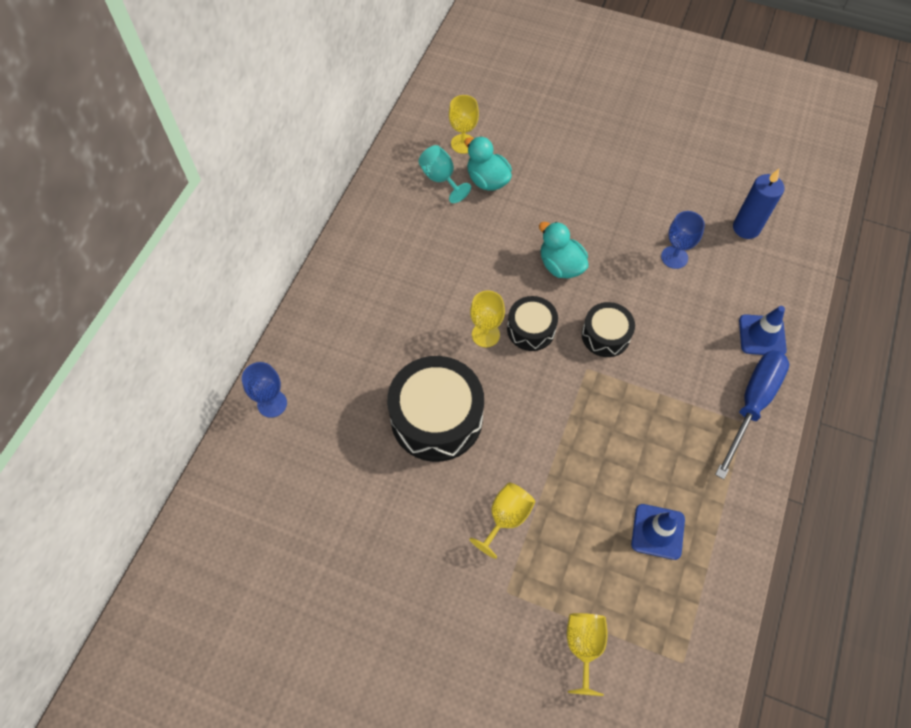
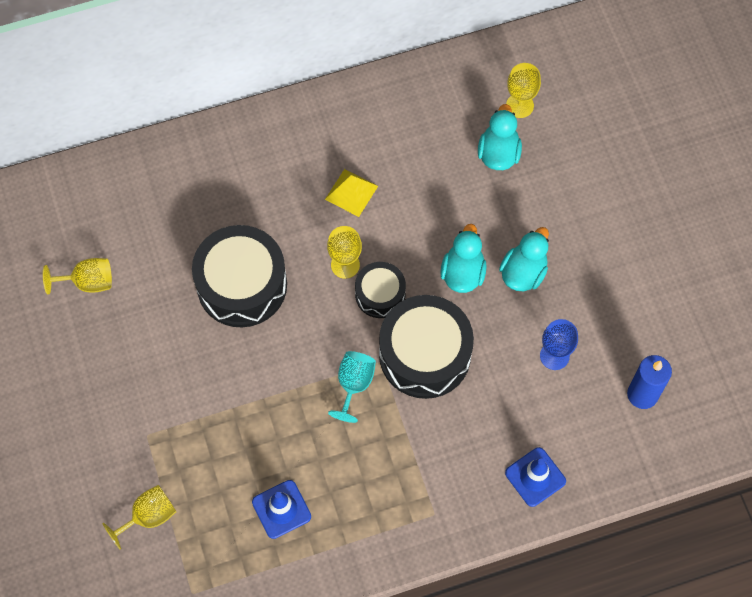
camera: 50 degrees right, 5 degrees up
(272, 403) = (156, 164): blue goblet -> none
(430, 288) = (351, 192): none -> yellow pyramid
(441, 179) = (466, 117): turquoise goblet -> turquoise goblet (354, 384)
(506, 518) = (202, 394): yellow goblet -> yellow goblet (88, 282)
(593, 230) = (523, 272): none -> turquoise duck
(605, 335) = (425, 354): black drum -> black drum, size x1.80
(752, 404) = (458, 510): blue screwdriver -> none

